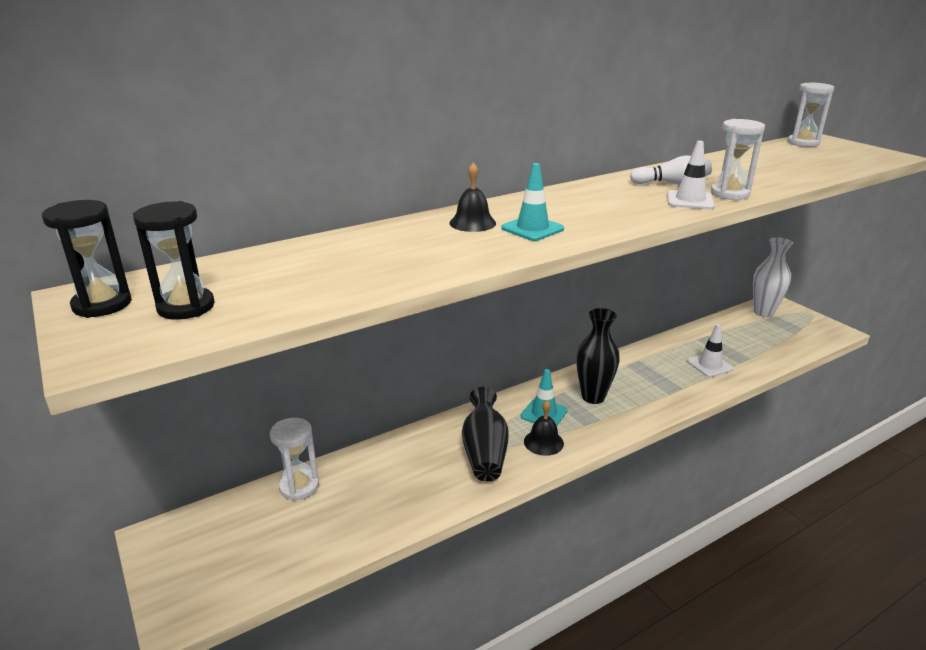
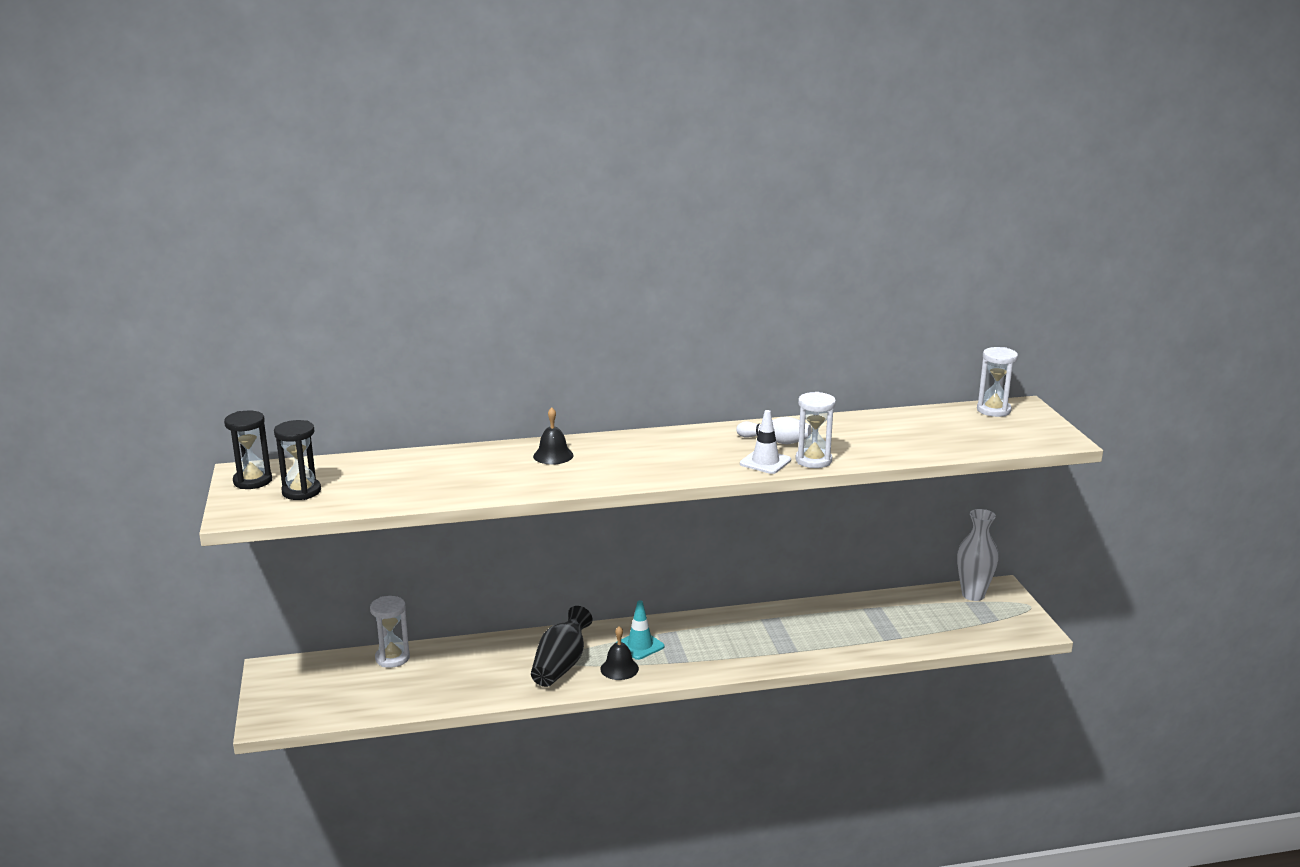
camera: 20 degrees right, 5 degrees down
(532, 229) = (594, 468): turquoise traffic cone -> none
(593, 397) = (700, 641): black vase -> none
(709, 365) = (849, 636): white traffic cone -> none

